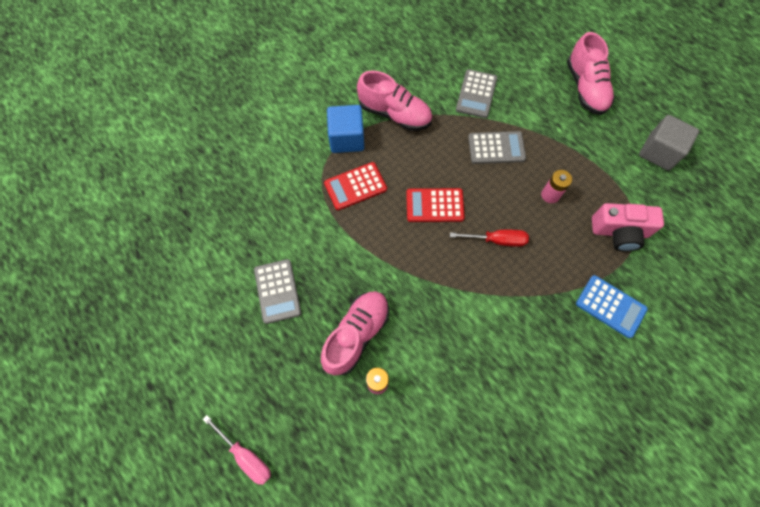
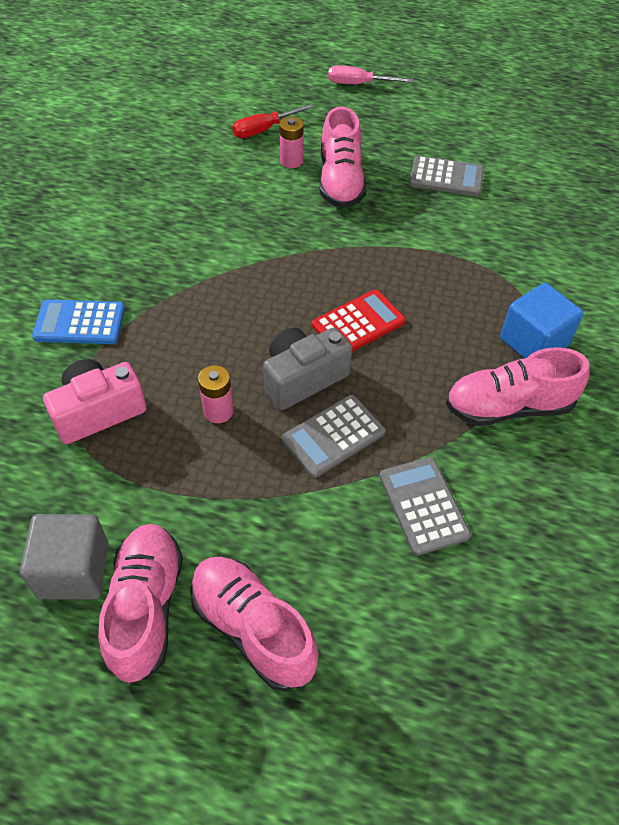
camera: 145 degrees right, 15 degrees down
(277, 291) = (446, 177): grey calculator -> grey calculator turned 150 degrees clockwise
(355, 186) = (467, 296): red calculator -> none
(491, 188) = (303, 378): none -> grey camera
(497, 240) = (256, 324): red screwdriver -> red screwdriver (264, 130)
(629, 119) = (146, 608): none -> pink shoe

